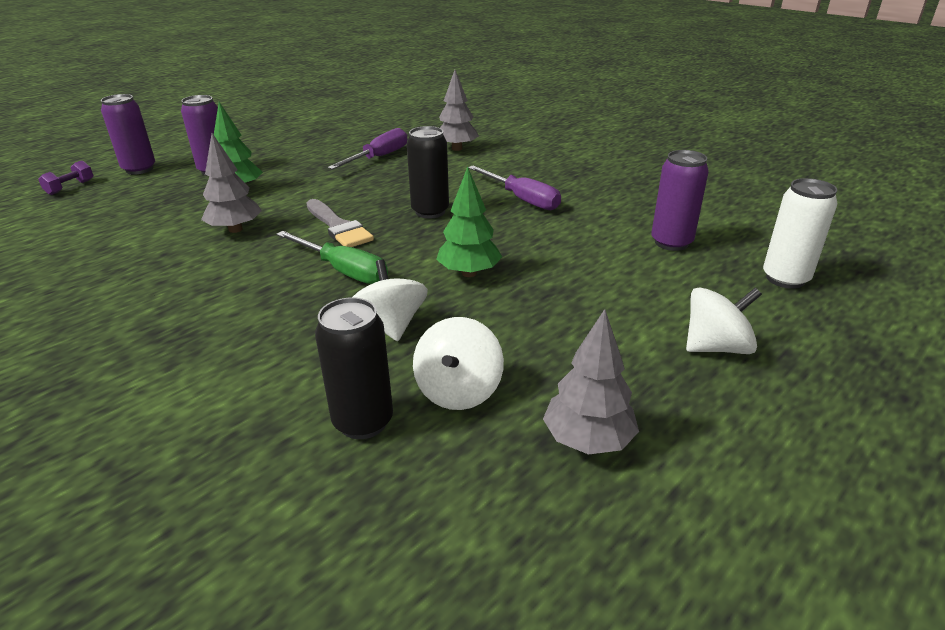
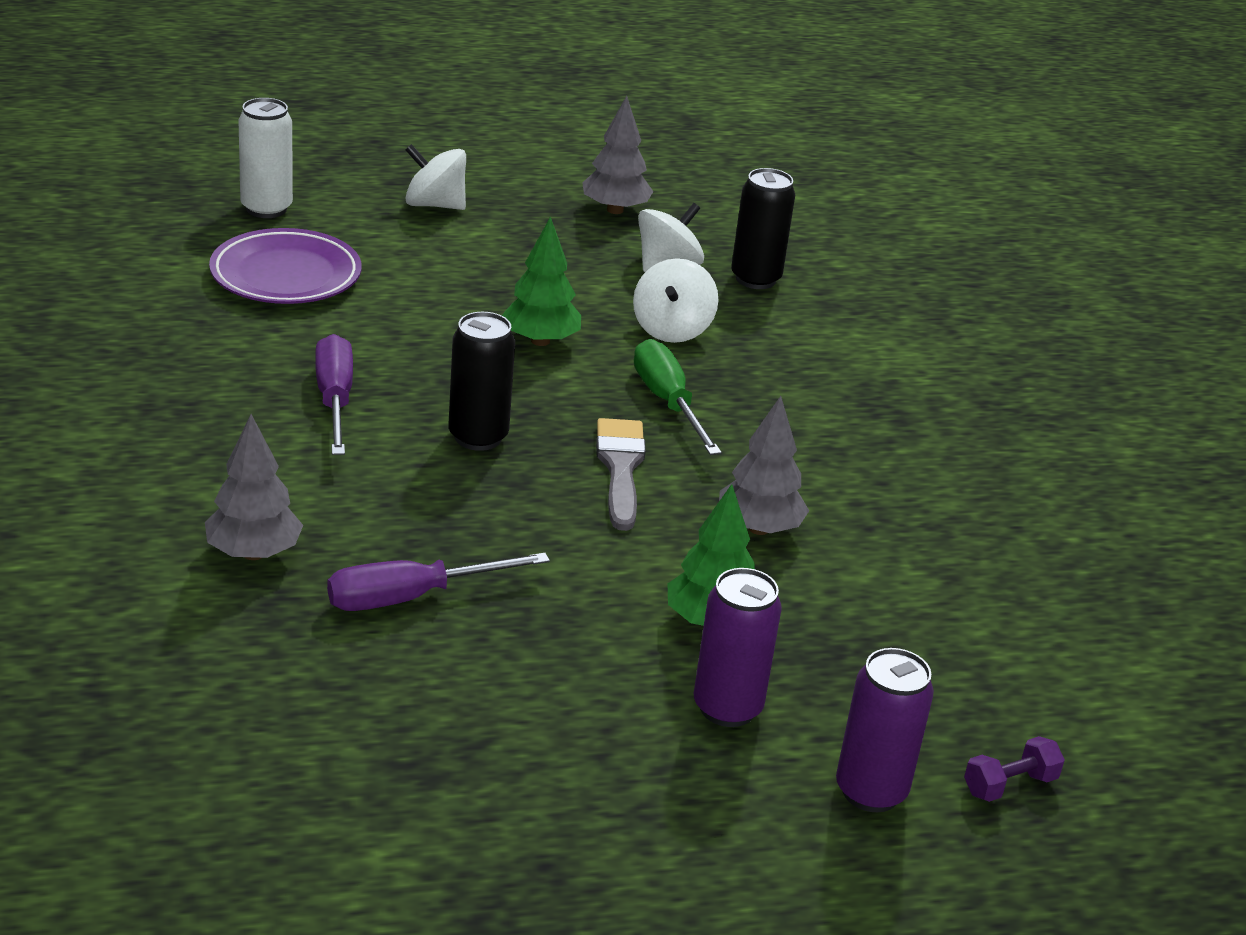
camera: 150 degrees left, 0 degrees up
(671, 242) = (286, 275): purple can -> purple plate

